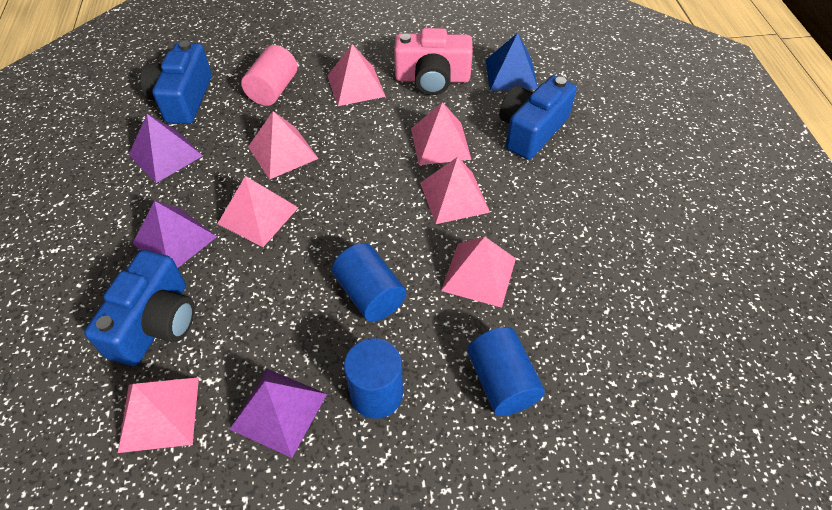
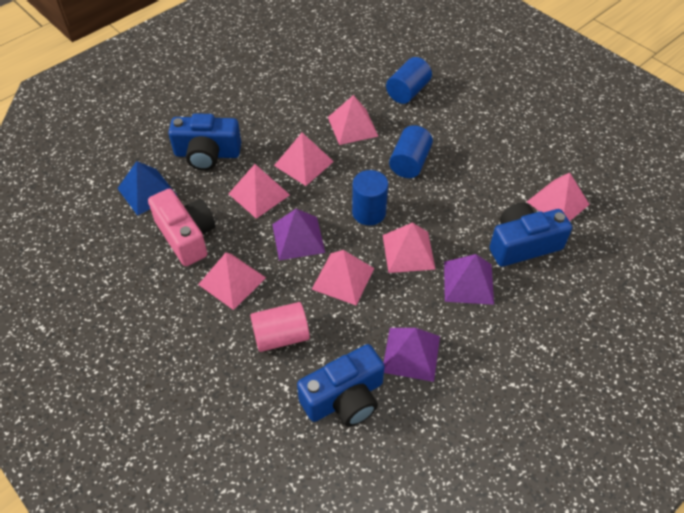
camera: 125 degrees left, 0 degrees up
(278, 411) = (505, 159): purple pyramid -> purple pyramid (298, 238)
(376, 393) = (459, 130): blue cylinder -> blue cylinder (369, 212)

